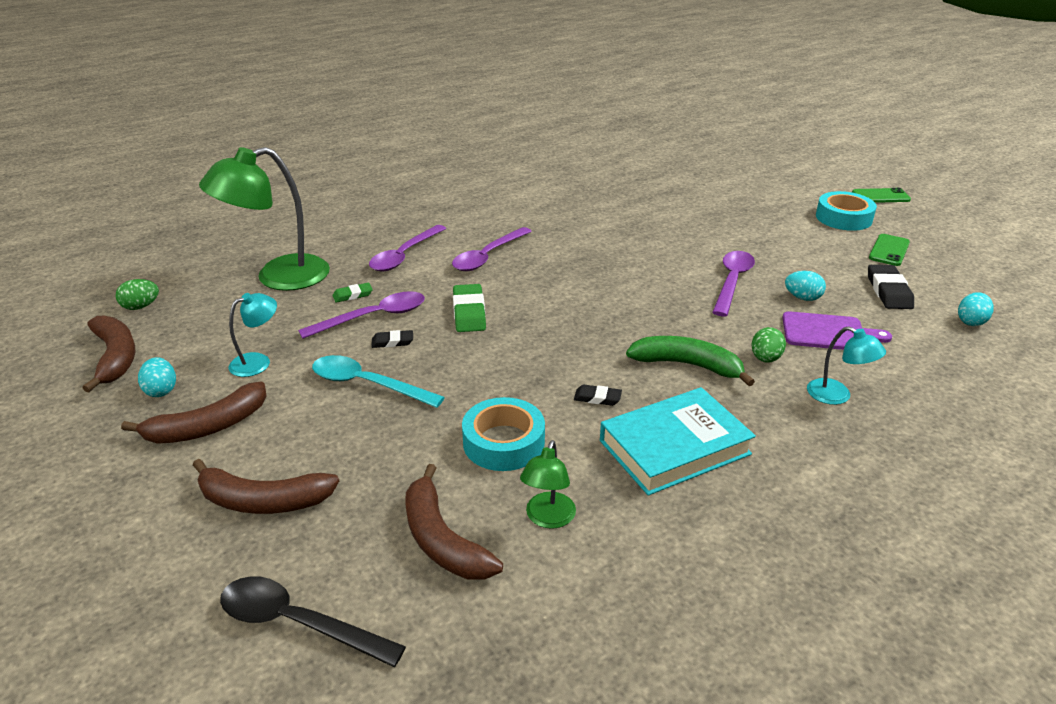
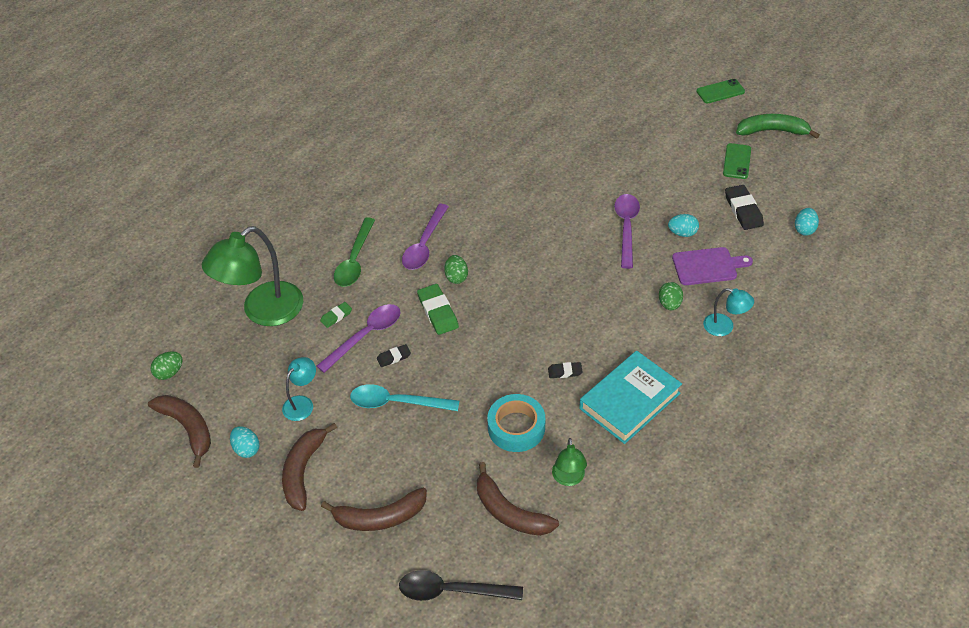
camera: 15 degrees left, 15 degrees up
(208, 427) = (303, 471): brown banana -> brown banana turned 150 degrees clockwise
(404, 255) = (355, 260): purple spoon -> green spoon
(508, 287) = (456, 277): none -> green egg
(687, 365) = (617, 324): green banana -> green banana (772, 131)
(843, 218) = (695, 128): turquoise tape -> none

